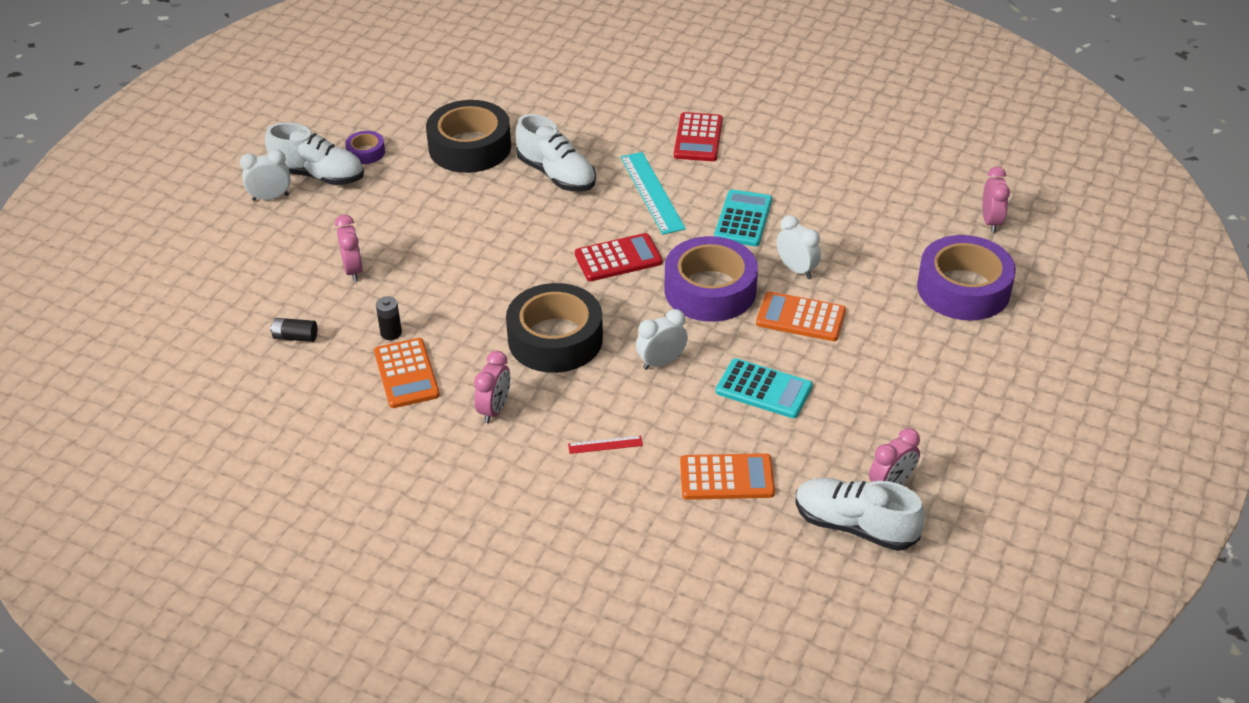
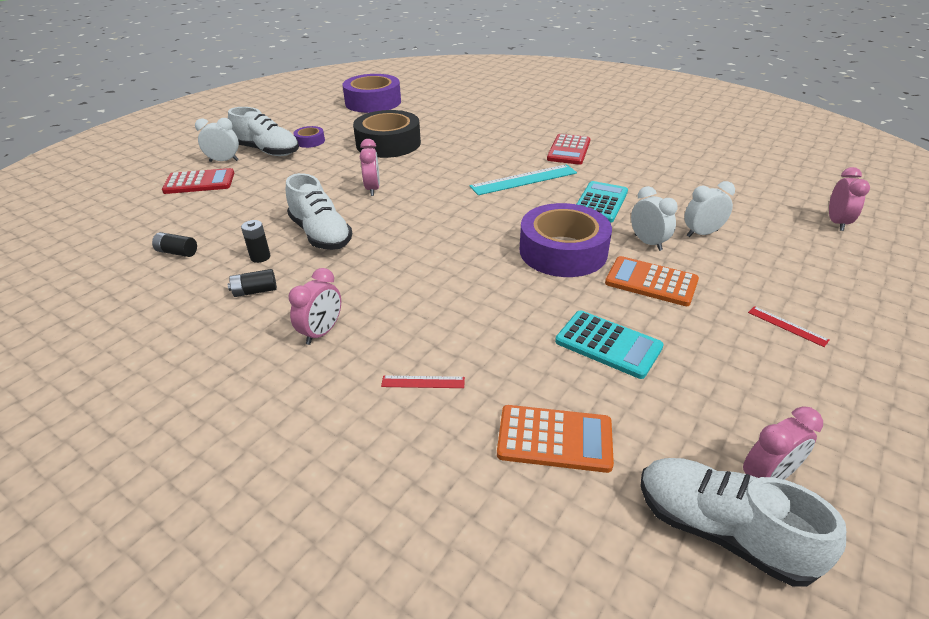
camera: 10 degrees right, 5 degrees down
(353, 270) = (256, 210): pink clock -> pink clock (372, 189)
(406, 374) = (255, 291): orange calculator -> black battery
(555, 339) = (406, 276): black tape -> none
(556, 175) = (449, 163): white shoe -> white shoe (321, 234)
(618, 258) = (483, 221): red calculator -> red calculator (199, 182)
(651, 192) = (523, 179): turquoise ruler -> turquoise ruler turned 75 degrees clockwise
(661, 362) = (503, 307): white clock -> white clock (702, 233)
(924, 351) = (787, 326): none -> red ruler
(963, 289) = (820, 273): purple tape -> purple tape (373, 102)

